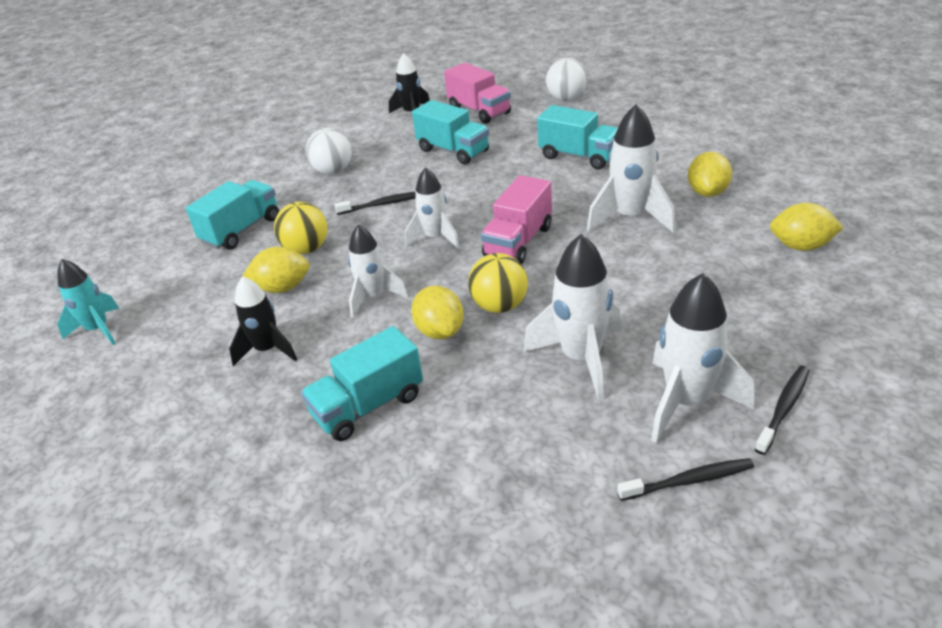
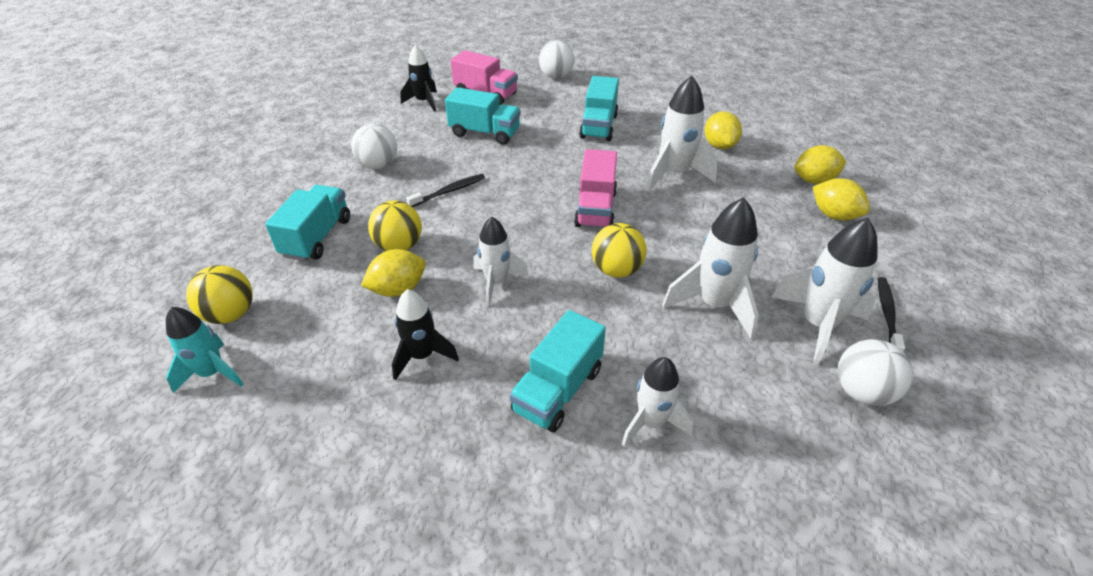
camera: 25 degrees left, 5 degrees up
(137, 285) = (230, 314): none -> yellow ball
(435, 238) = (519, 216): white rocket -> white rocket (651, 422)
(440, 331) = (579, 303): yellow lemon -> yellow lemon (834, 215)
(579, 156) = (598, 126): turquoise truck -> turquoise truck turned 90 degrees clockwise
(689, 481) = (862, 392): black toothbrush -> white ball

